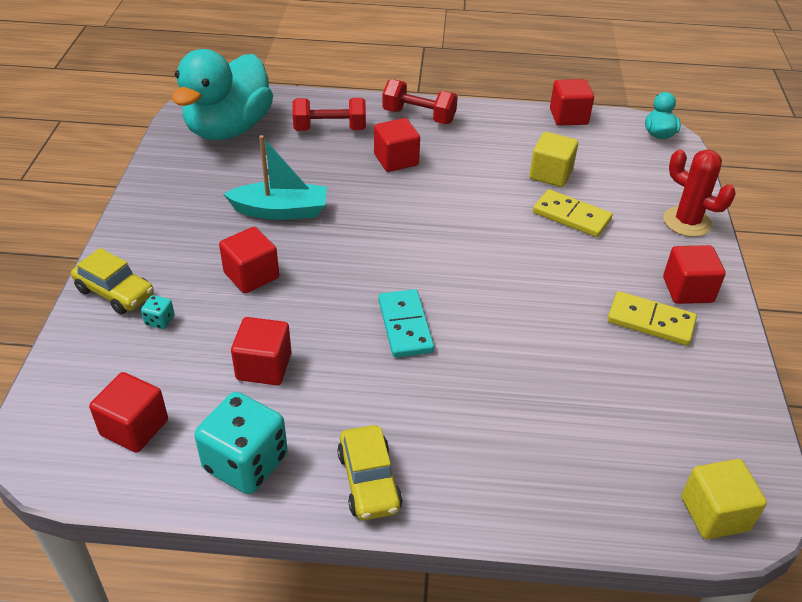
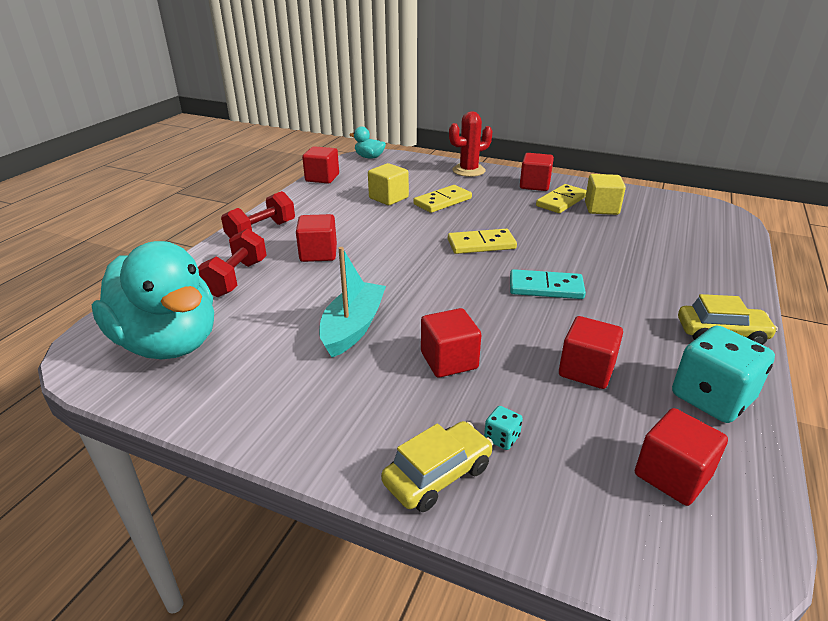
camera: 70 degrees left, 10 degrees down
(478, 264) = (481, 244): none -> yellow domino
(714, 513) = (723, 220): yellow cube -> yellow cube (601, 208)

